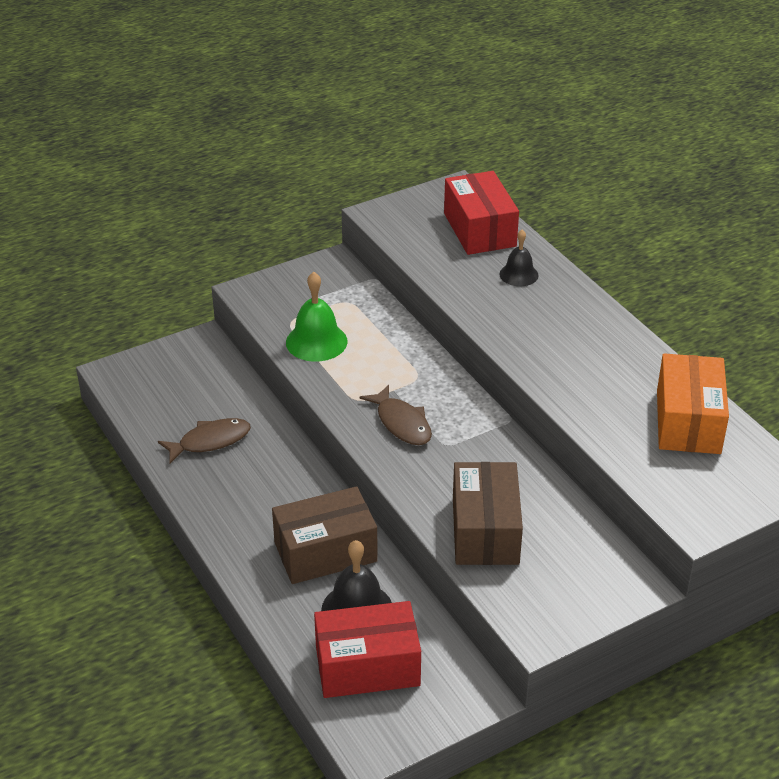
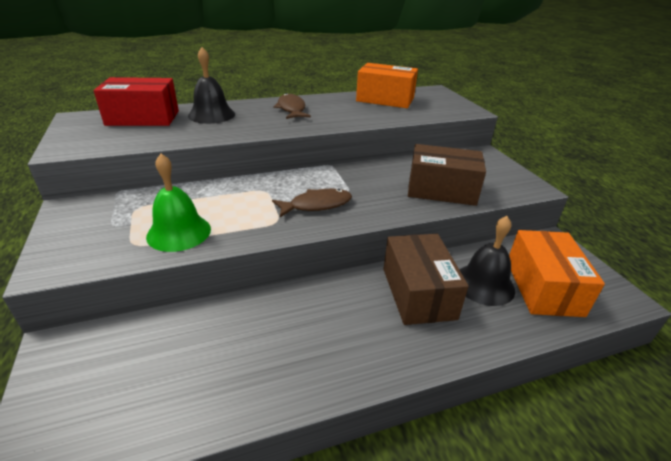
camera: 80 degrees left, 5 degrees down
(210, 441) = (238, 360): brown fish -> brown fish (291, 109)
(367, 666) = (543, 287): red box -> orange box
(519, 274) = (211, 115): black bell -> black bell, size x1.57

